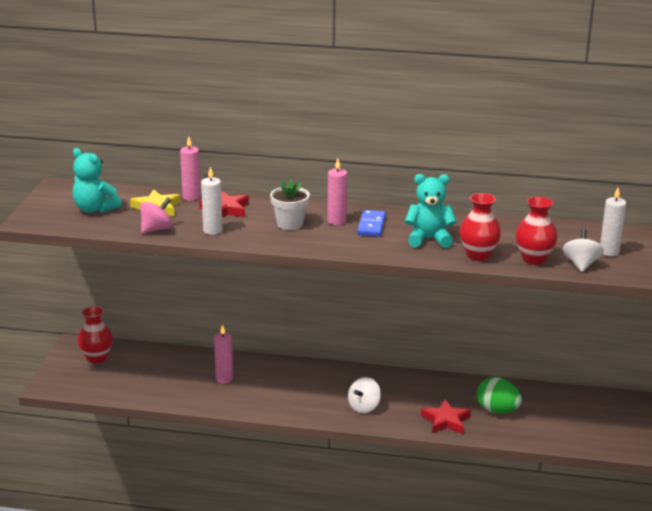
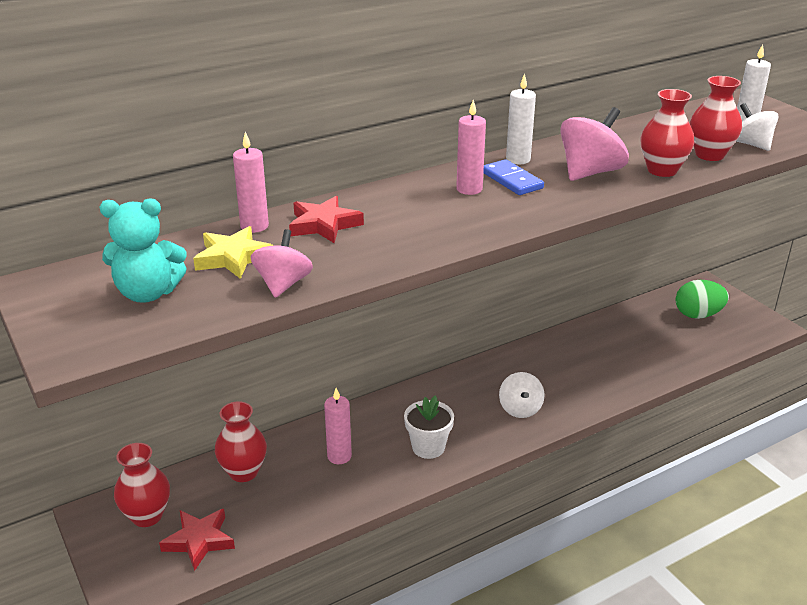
camera: 40 degrees left, 5 degrees up
(166, 361) = (243, 472): none -> red vase
(212, 230) = (357, 256): white candle -> white candle (518, 159)
(290, 224) = (428, 212): white flower pot -> white flower pot (428, 447)
(429, 239) = (590, 172): turquoise teddy bear -> pink spinning top
(446, 421) = (607, 382): red star -> red star (199, 540)
(497, 410) = (629, 348): green egg -> green egg (698, 315)

